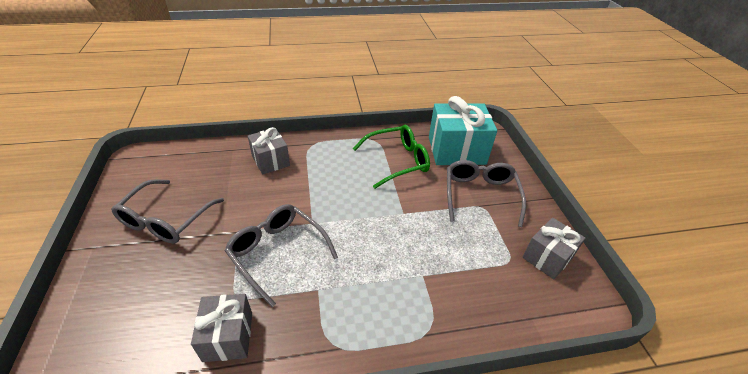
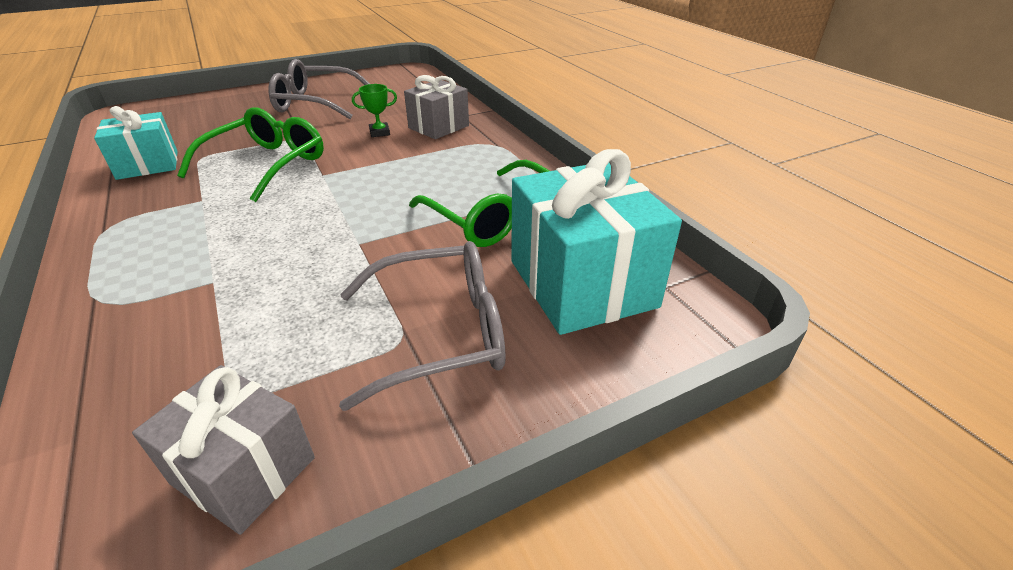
camera: 75 degrees right, 5 degrees down
(228, 336) = (148, 165): grey gift -> turquoise gift
(260, 189) = (379, 132): none -> green trophy
(277, 253) = (267, 164): grey glasses -> green glasses

